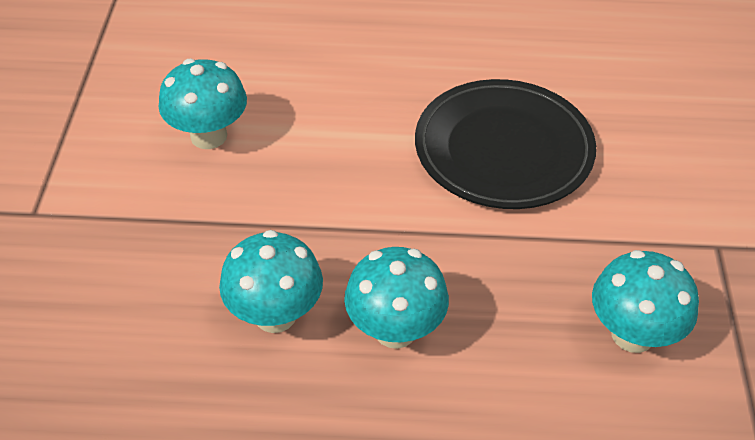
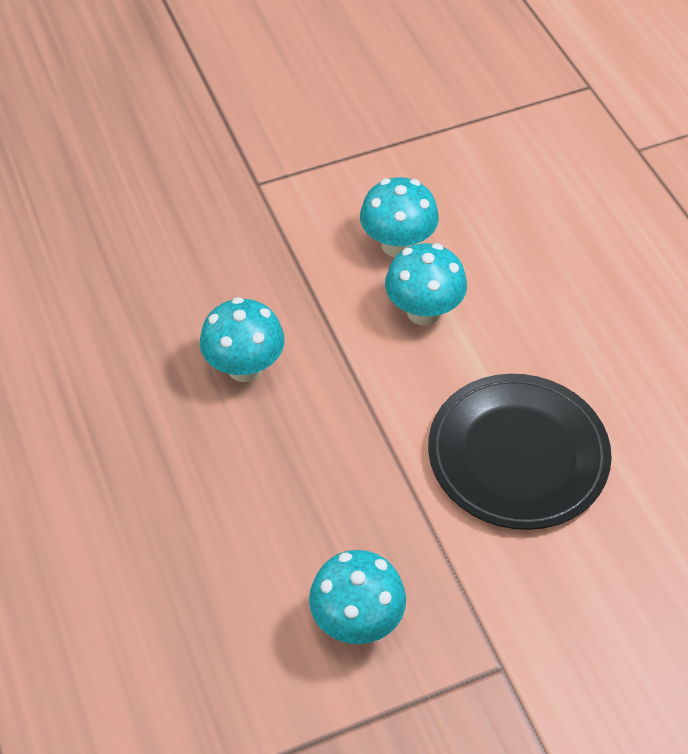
camera: 65 degrees right, 5 degrees up
(395, 330) = (271, 449): turquoise mushroom -> turquoise mushroom (423, 311)

